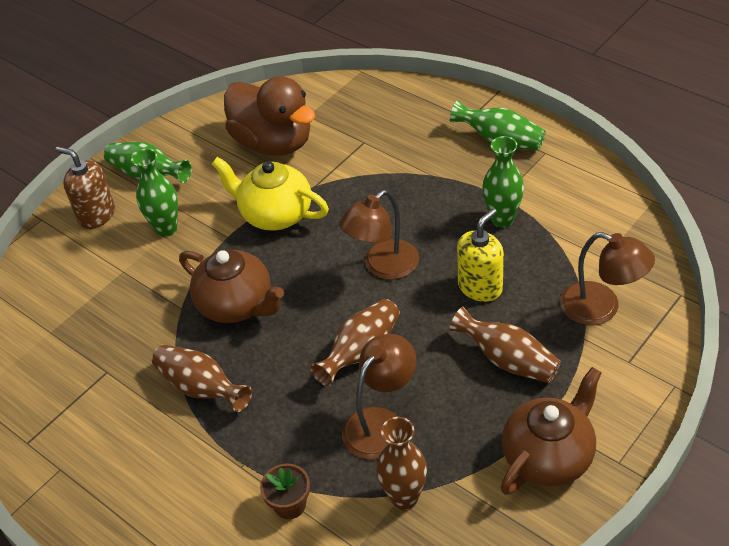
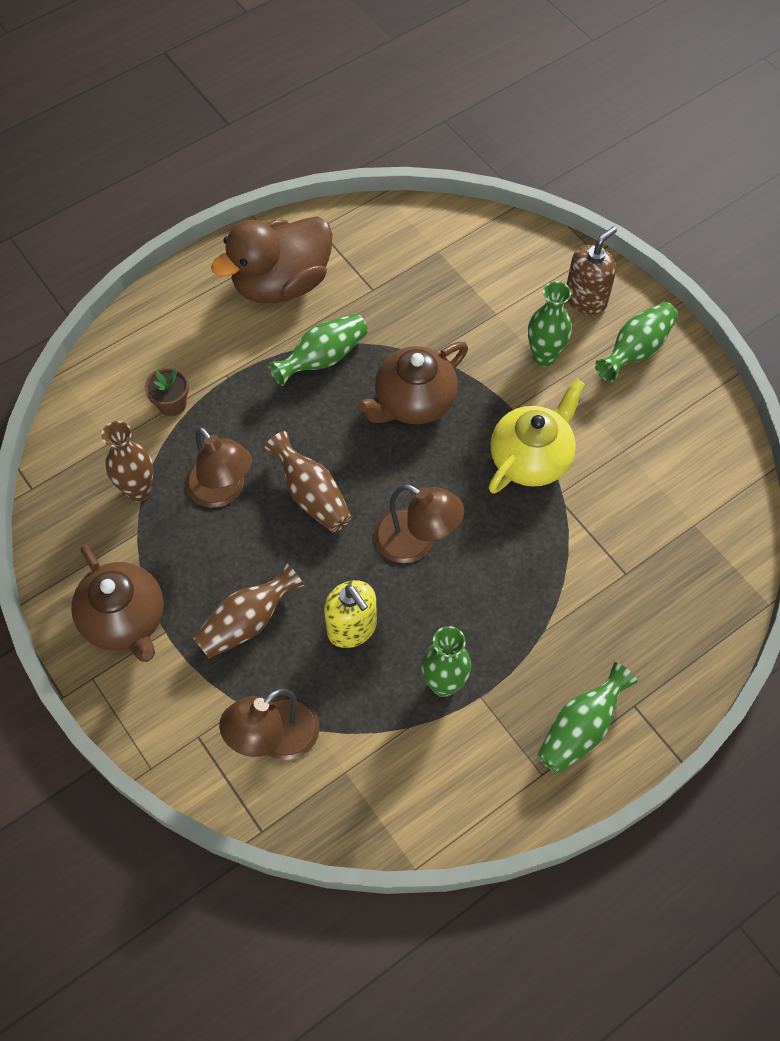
camera: 100 degrees right, 15 degrees up
(201, 388) = (323, 358): brown vase -> green vase
(273, 143) = (652, 479): brown duck -> brown duck (281, 284)
(383, 267) = (416, 543): brown lamp -> brown lamp turned 150 degrees clockwise

